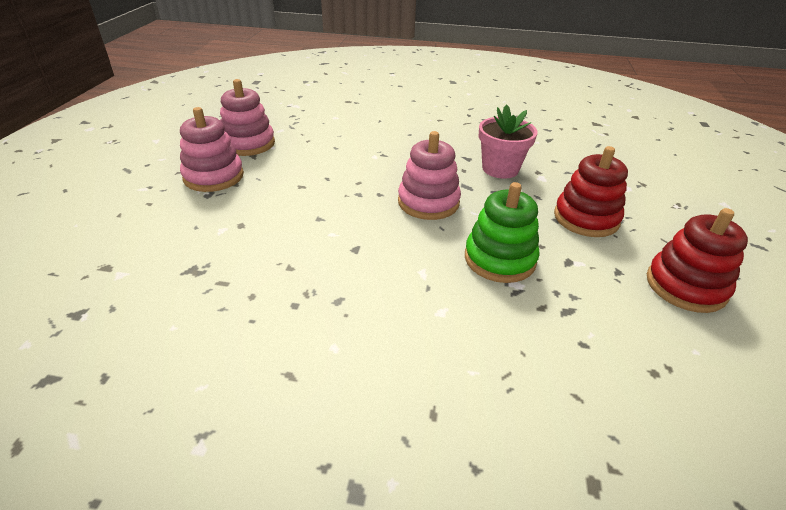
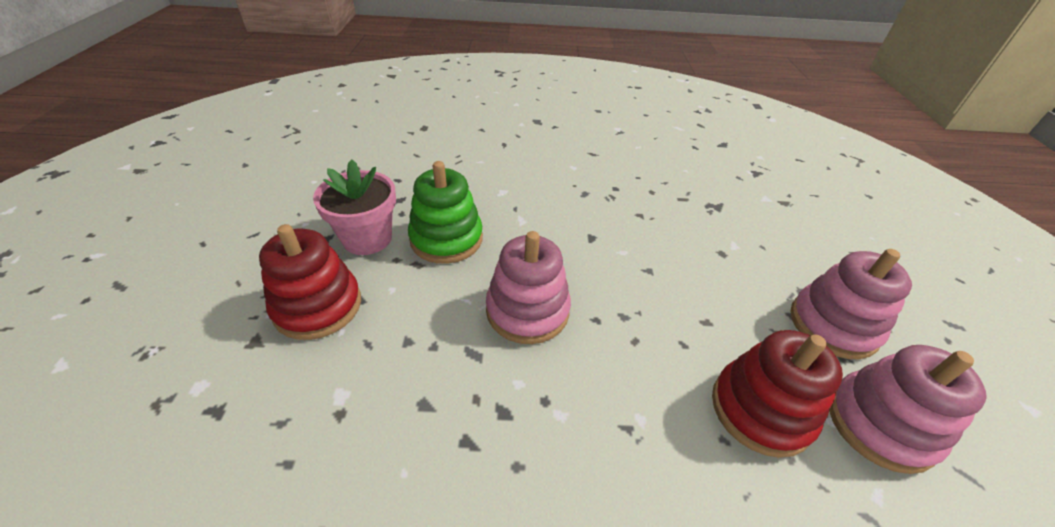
camera: 170 degrees right, 5 degrees up
(500, 169) = (409, 412): pink flower pot -> pink flower pot (367, 238)
(685, 286) = (270, 228): red stacking toy -> red stacking toy (760, 410)

